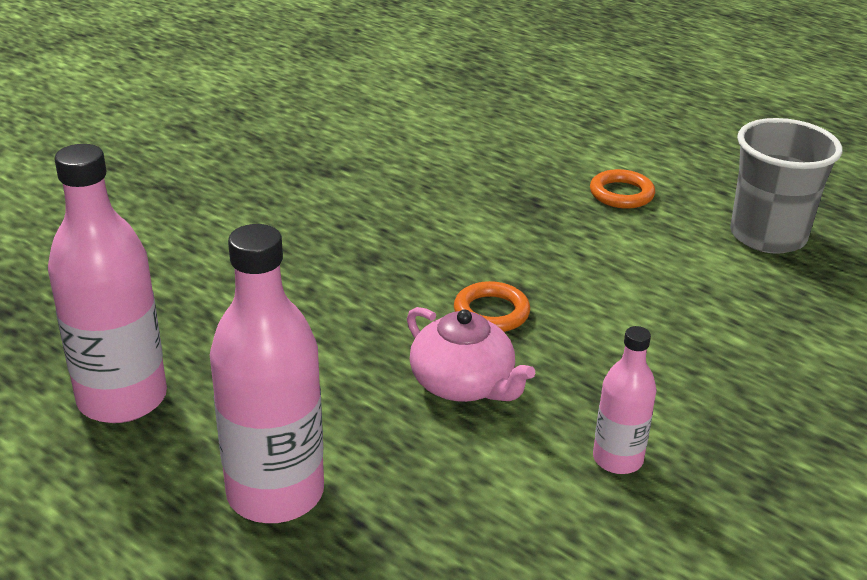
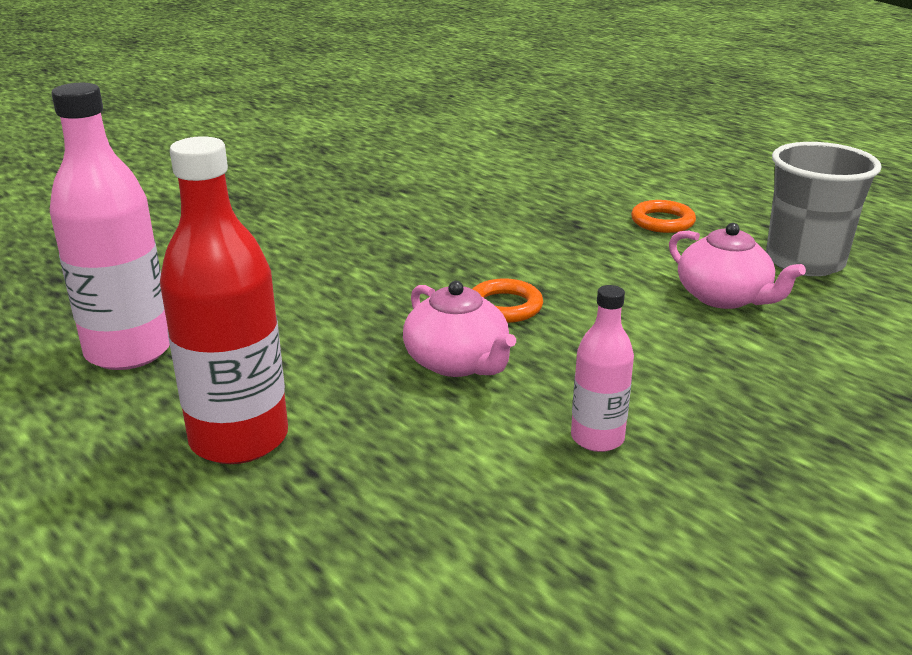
camera: 10 degrees right, 5 degrees down
(275, 493) = (239, 439): pink bottle -> red bottle
(700, 285) = (724, 297): none -> pink teapot

